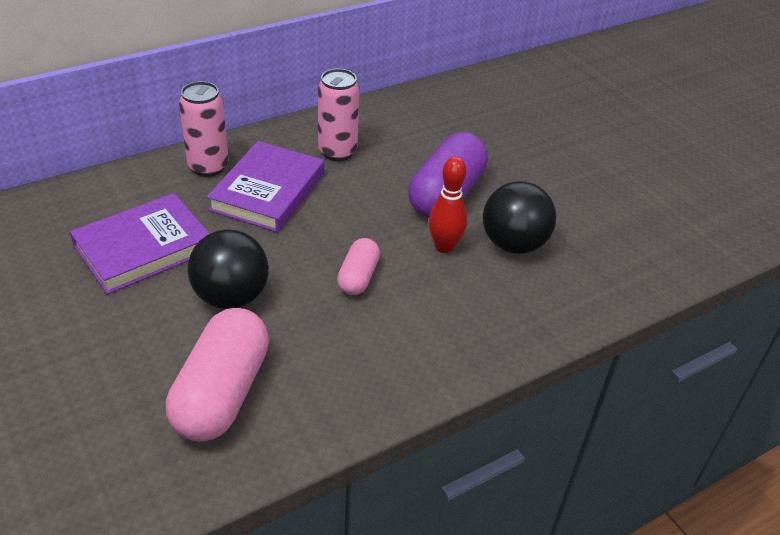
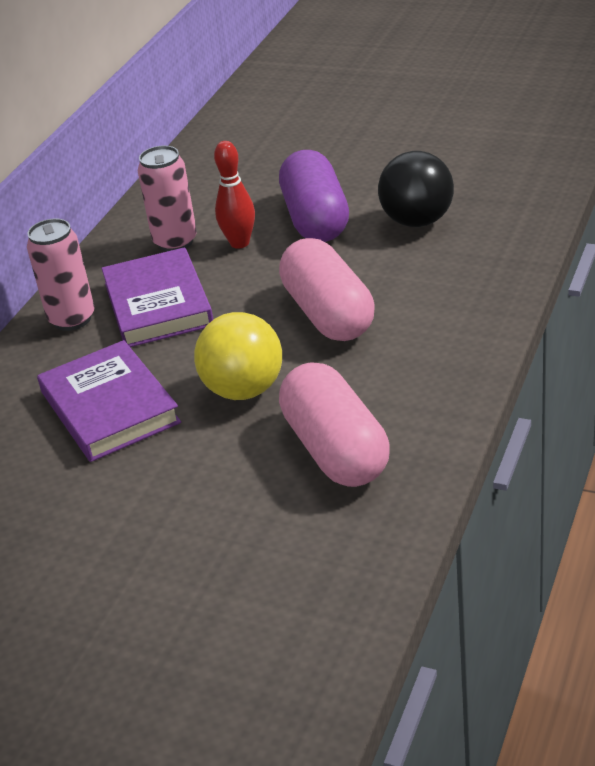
camera: 30 degrees left, 5 degrees down
(143, 248) = (110, 407): purple book -> purple book turned 45 degrees counterclockwise
(231, 297) = (244, 390): black ball -> yellow ball
(358, 277) = (328, 314): pink capsule -> pink capsule, size x1.85
(444, 247) = (366, 254): red bowling pin -> red bowling pin (239, 243)

